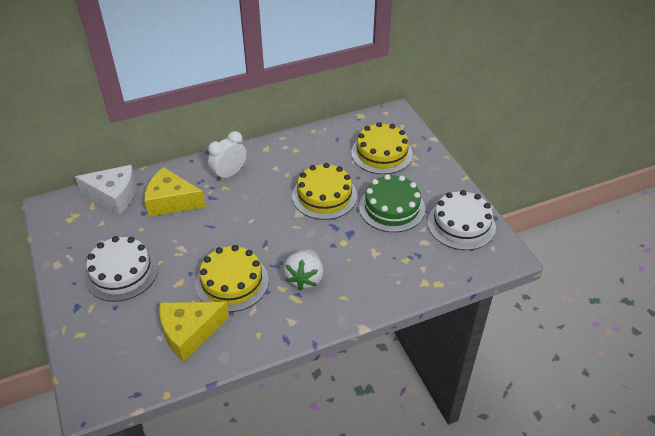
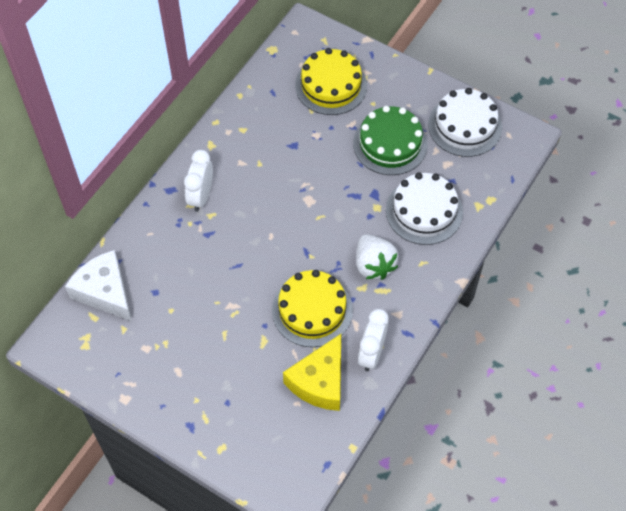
camera: 35 degrees left, 15 degrees up
(114, 195) = (105, 291): white cheese -> white cheese turned 105 degrees counterclockwise
(121, 272) = (198, 366): white cake -> white cake (424, 211)
(171, 201) = (171, 262): yellow cheese -> none
(245, 337) = (371, 353): none -> white clock
(324, 196) = (317, 167): yellow cake -> none

